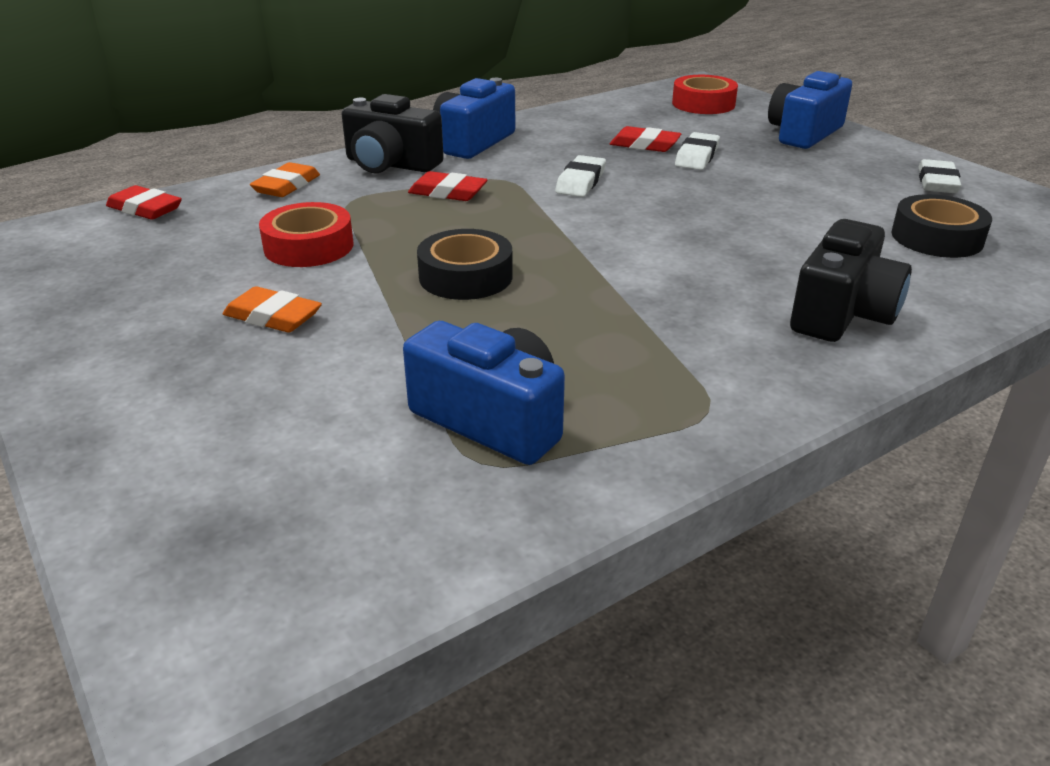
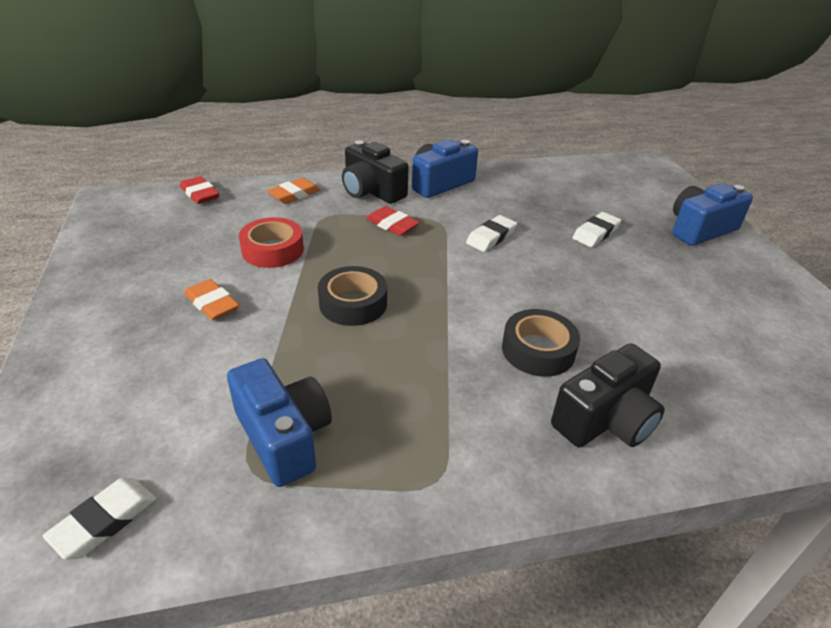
camera: 20 degrees right, 5 degrees up
(644, 145) = (563, 213): red eraser -> none
(703, 104) = (636, 182): red tape -> none
(937, 182) = (784, 307): white eraser -> white eraser (104, 521)
(937, 238) = (742, 365): black tape -> black tape (538, 350)

